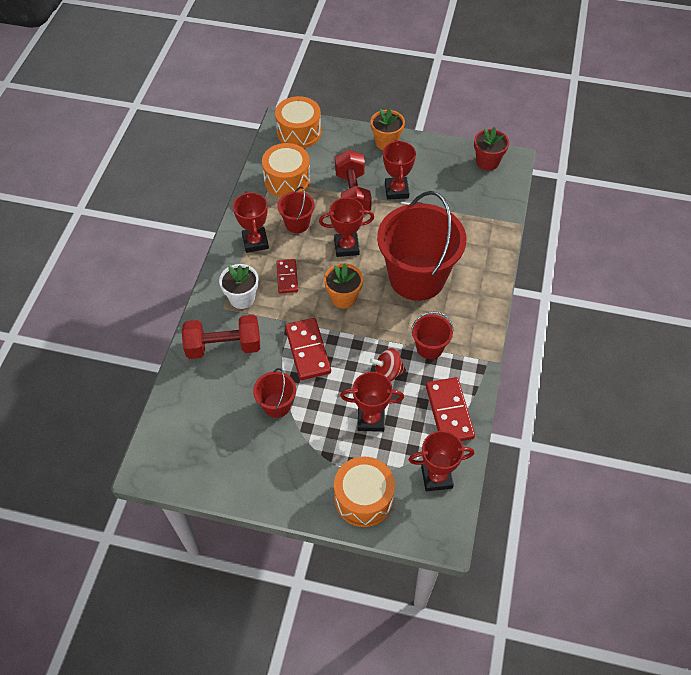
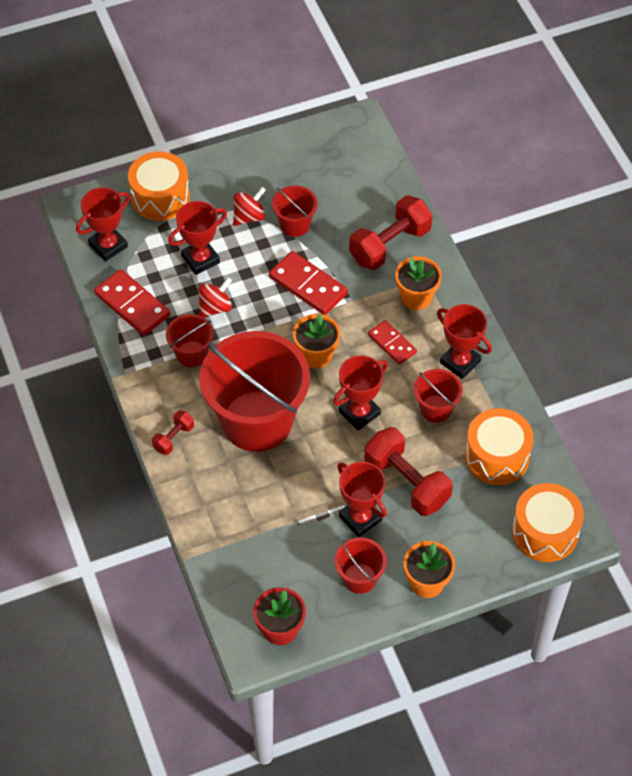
camera: 145 degrees right, 0 degrees up
(242, 298) = (416, 297): white flower pot -> orange flower pot
(306, 434) = (249, 216): none -> red spinning top
(422, 163) = (359, 578): none -> red bucket
(481, 297) = (173, 438): none -> red dumbbell

